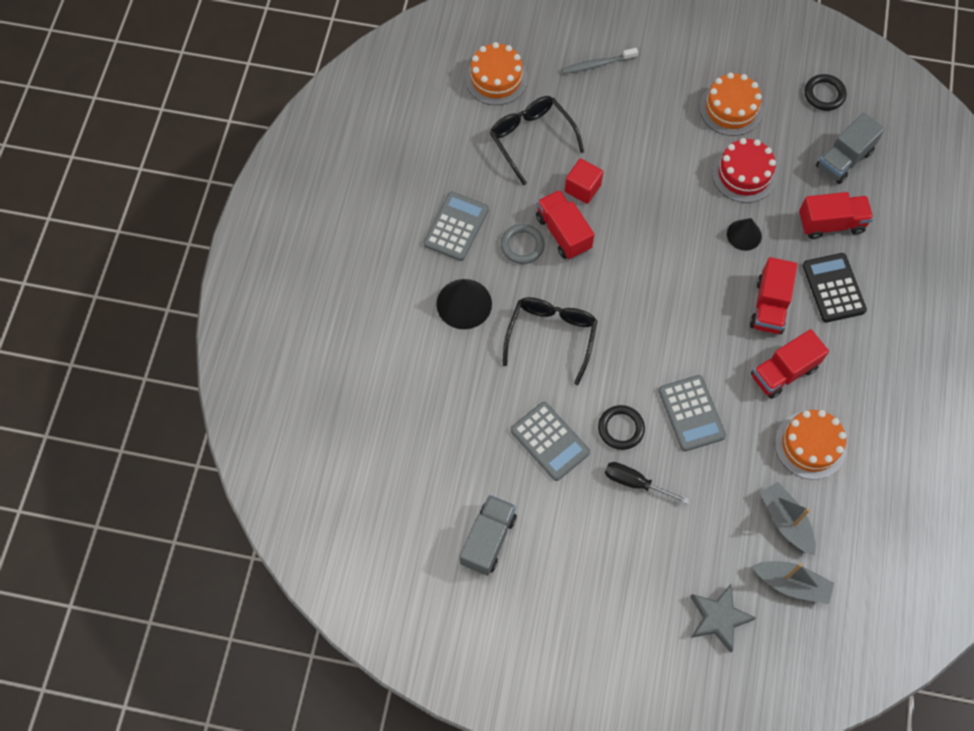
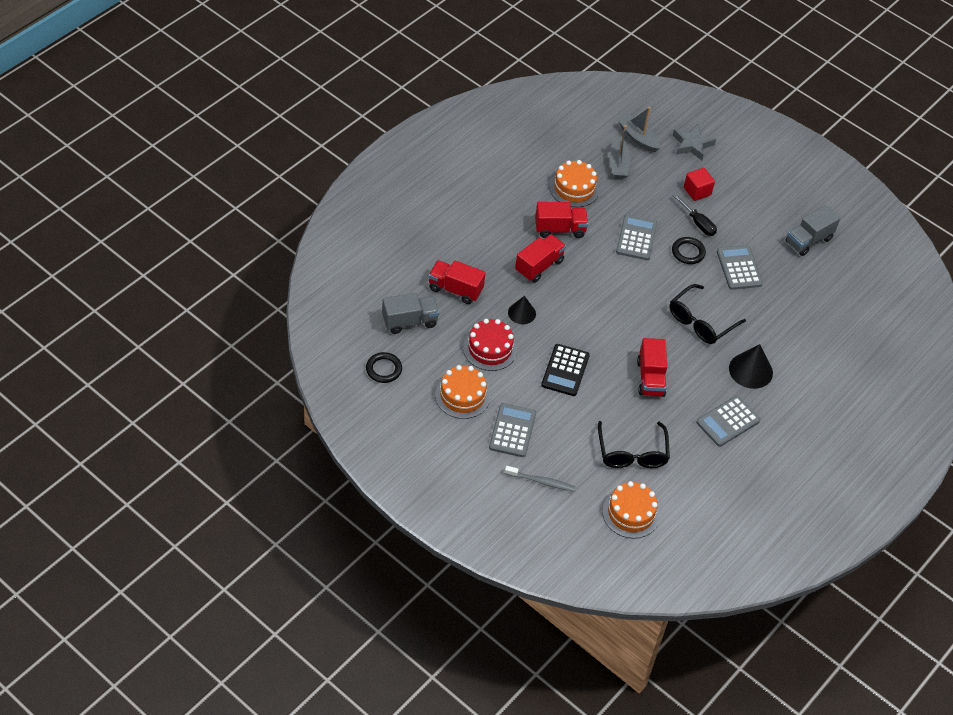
camera: 155 degrees left, 15 degrees down
(522, 245) = (686, 385): grey ring -> none
(582, 188) = (616, 399): red cube -> red cube (697, 191)
(658, 99) = (512, 431): none -> grey calculator
(833, 288) = (487, 254): black calculator -> black calculator (565, 370)

